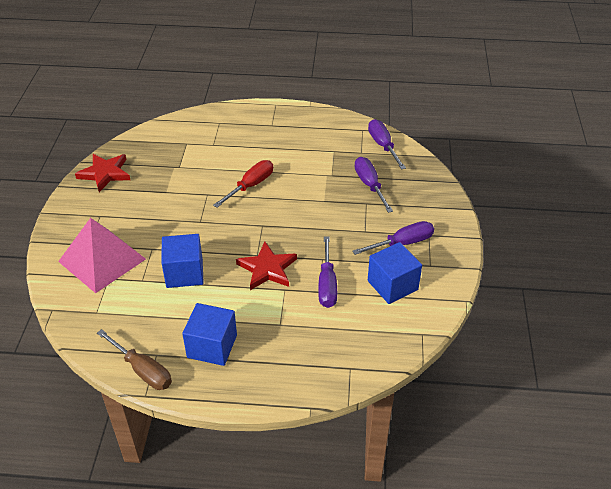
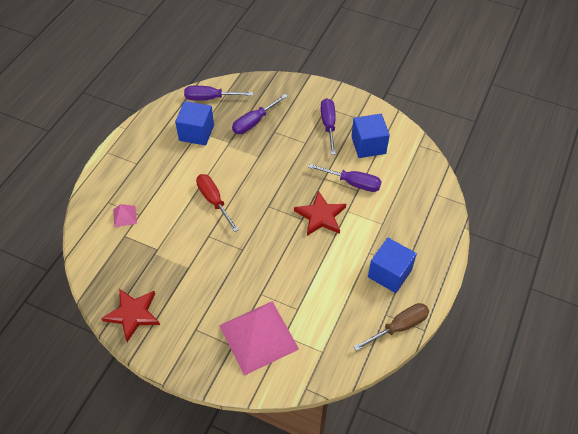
camera: 70 degrees left, 10 degrees up
(184, 273) = (302, 275): blue cube -> blue cube (196, 133)
(207, 137) = (124, 216): none -> pink pyramid
(369, 185) = (254, 122): purple screwdriver -> purple screwdriver turned 45 degrees counterclockwise

